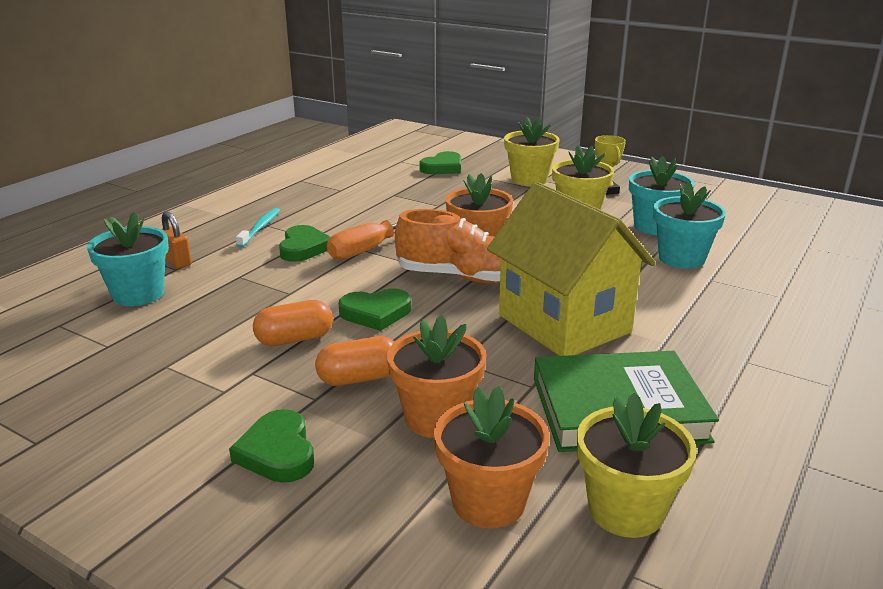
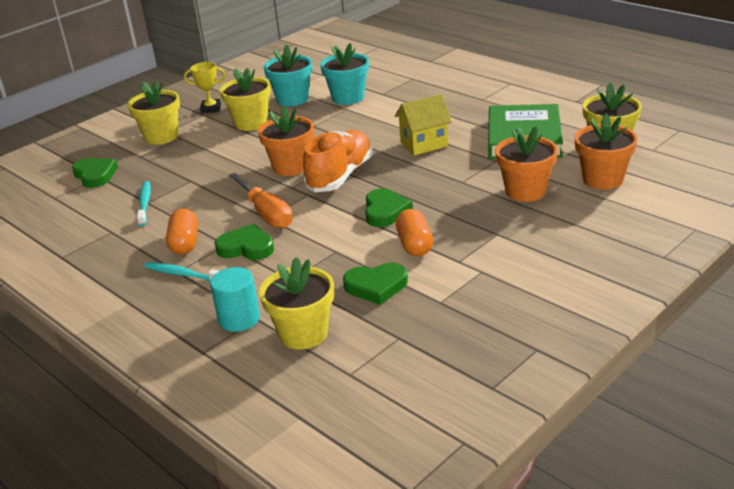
camera: 75 degrees left, 5 degrees up
(138, 294) = (303, 334): turquoise flower pot -> yellow flower pot
(176, 262) = (239, 319): orange padlock -> turquoise cylinder
(277, 452) = (556, 245): green heart -> green heart (376, 286)
(359, 378) = (475, 217): orange capsule -> orange capsule (185, 243)
(390, 194) = (145, 203): none -> turquoise toothbrush
(564, 323) = (424, 144): yellow house -> yellow house, size x0.55

